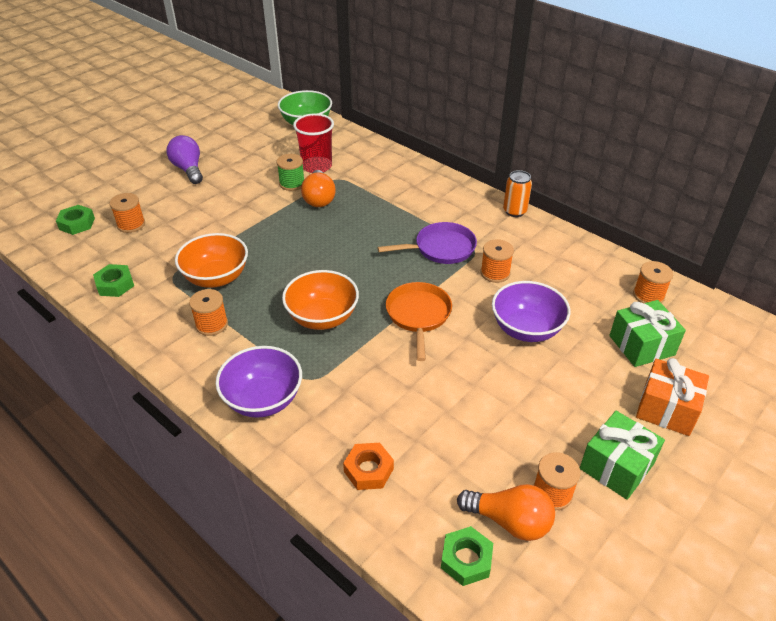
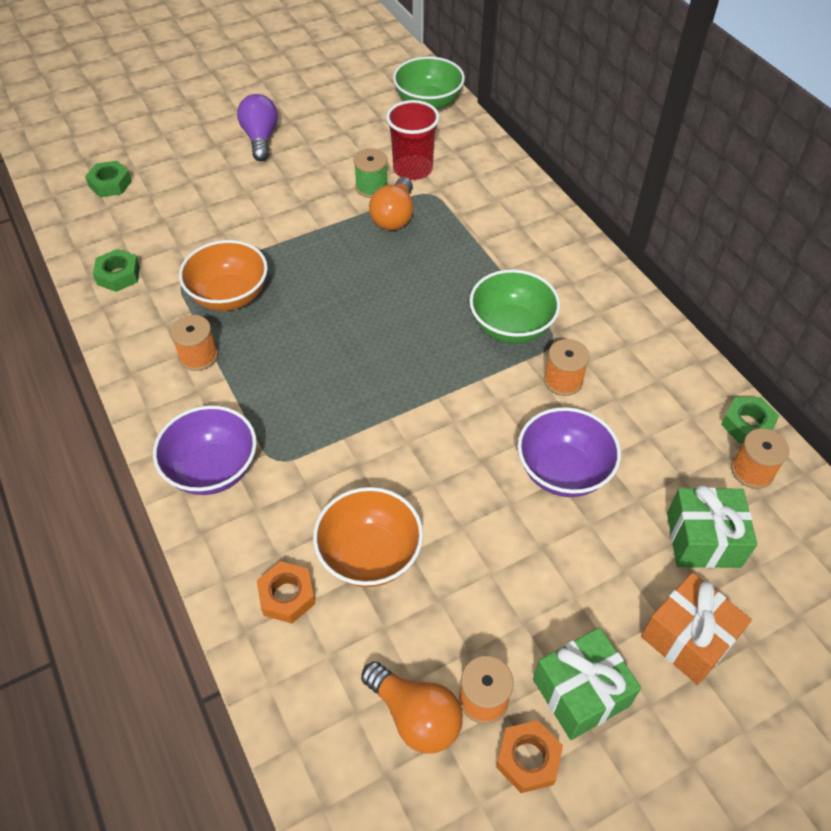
camera: 20 degrees right, 10 degrees up
(131, 224) = (166, 200): orange spool -> none
(322, 317) = (324, 383): orange bowl -> orange bowl (370, 555)
(418, 315) = (438, 413): orange pan -> none
(441, 248) = (511, 327): purple pan -> green bowl
(466, 559) = (342, 744): green nut -> green nut (747, 424)
(514, 211) = (634, 297): orange can -> none
(605, 522) = (528, 759): none -> orange nut

